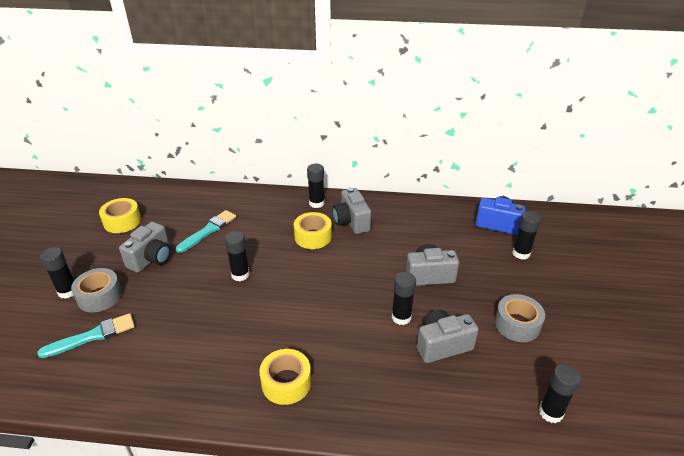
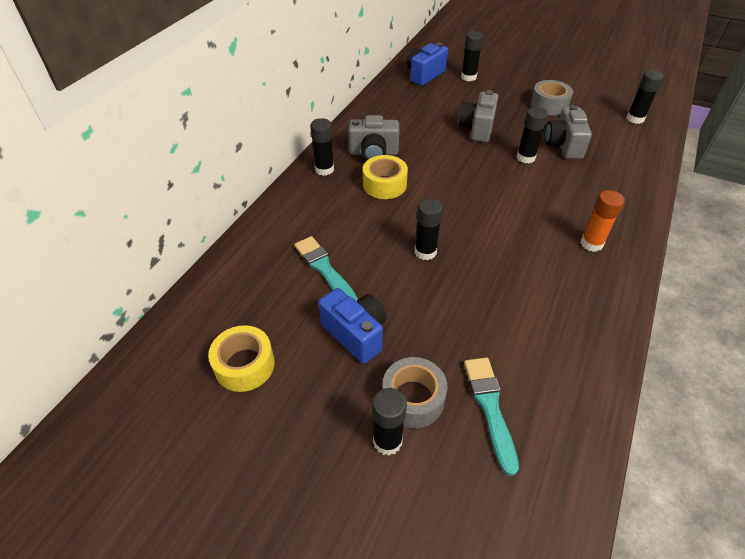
camera: 70 degrees left, 10 degrees up
(152, 259) = (356, 334): grey camera -> blue camera
(286, 383) = (591, 243): yellow tape -> orange glue stick

